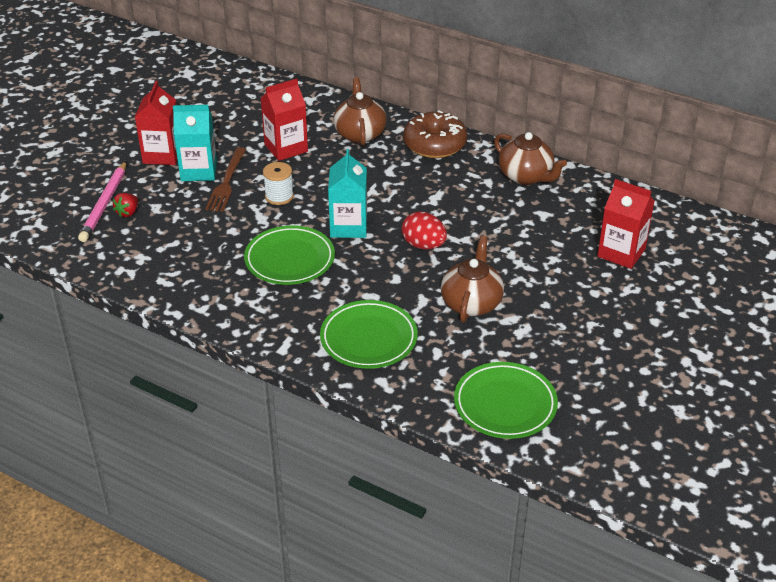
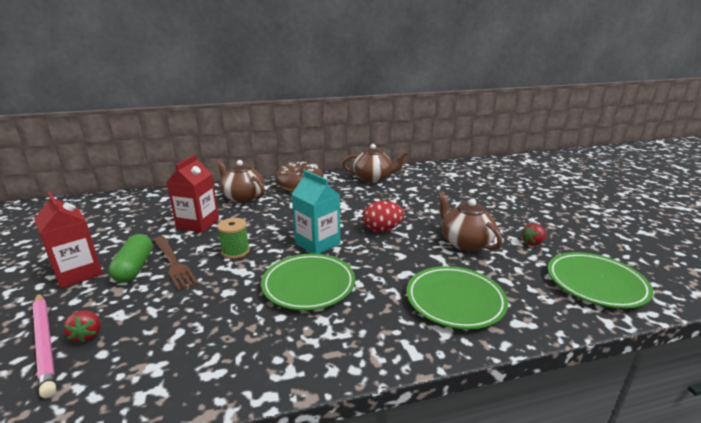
camera: 45 degrees left, 15 degrees down
(199, 171) = (134, 268): turquoise carton -> green capsule
(279, 196) = (235, 251): white spool -> green spool
(533, 343) = (533, 243): none -> red strawberry
(621, 253) = (476, 186): red carton -> none

